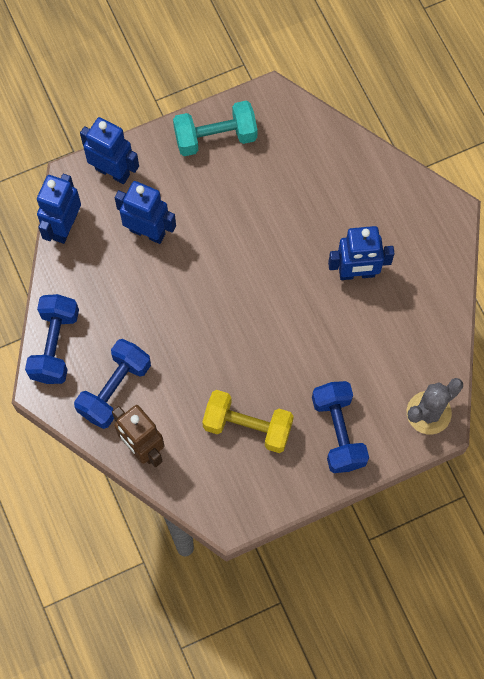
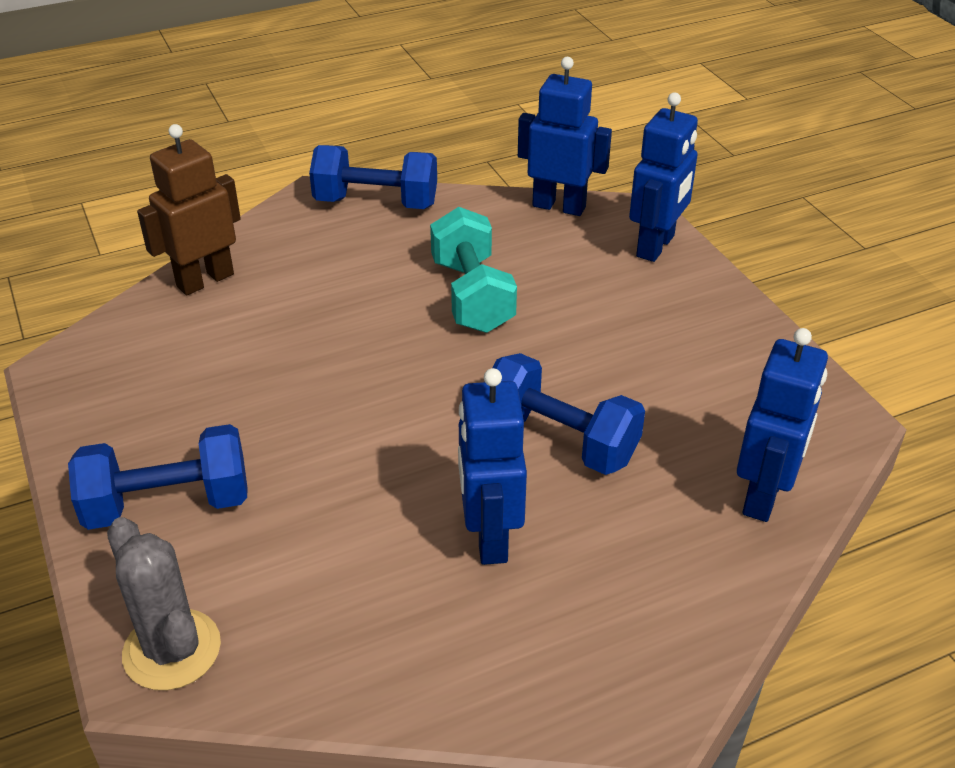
camera: 90 degrees right, 30 degrees down
(114, 389) = (301, 254): blue dumbbell -> blue dumbbell (559, 440)
(147, 232) = (557, 280): blue robot -> blue robot (764, 496)
(215, 137) = (742, 350): turquoise dumbbell -> turquoise dumbbell (472, 296)
(247, 426) = (209, 388): yellow dumbbell -> none

